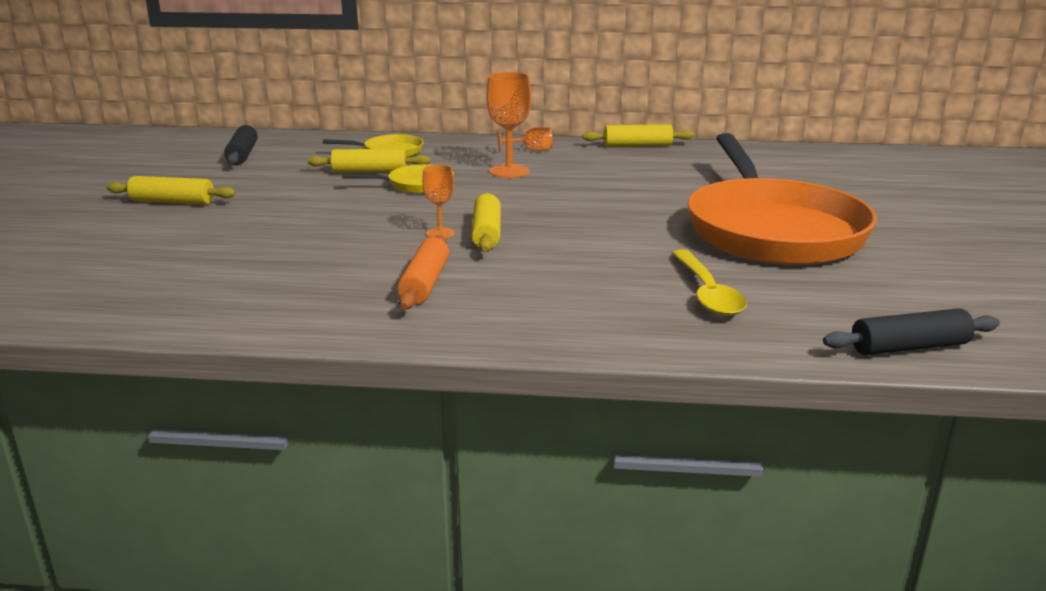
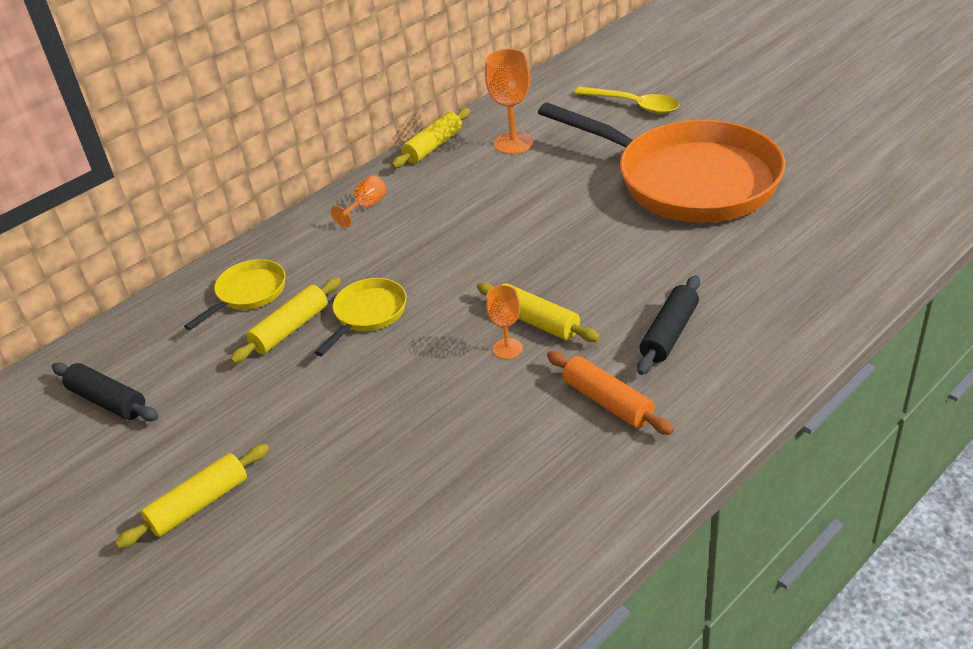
camera: 45 degrees left, 15 degrees up
(509, 171) = (404, 244): orange goblet -> orange goblet (513, 143)
(707, 293) = (765, 267): yellow spoon -> yellow spoon (634, 105)
(909, 347) = (916, 230): black rolling pin -> black rolling pin (669, 333)

